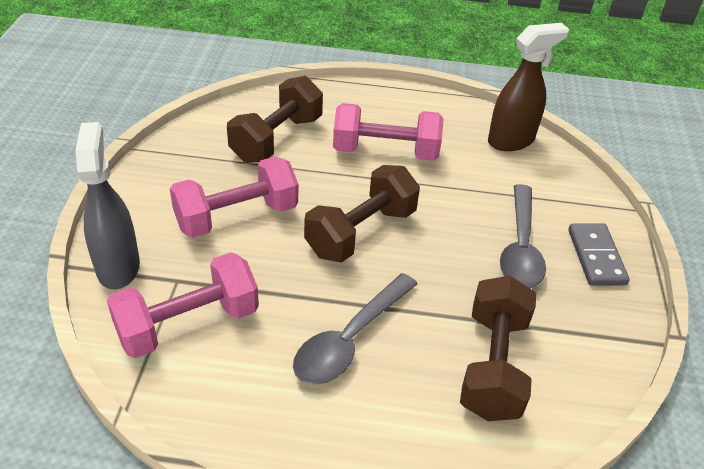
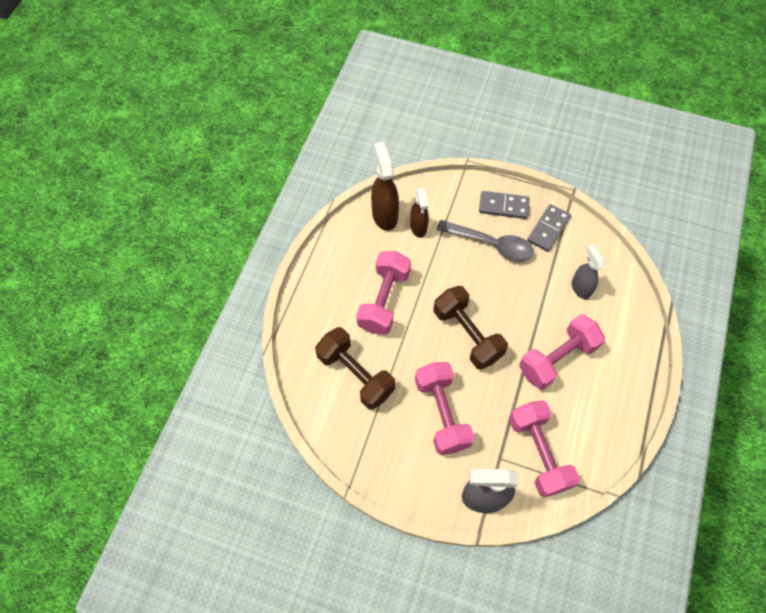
camera: 75 degrees left, 20 degrees up
(350, 339) = (557, 358): grey spoon -> pink dumbbell
(493, 365) = (580, 288): brown dumbbell -> grey spray bottle
(509, 172) = (418, 227): none -> brown spray bottle
(585, 315) = (548, 229): none -> grey domino

